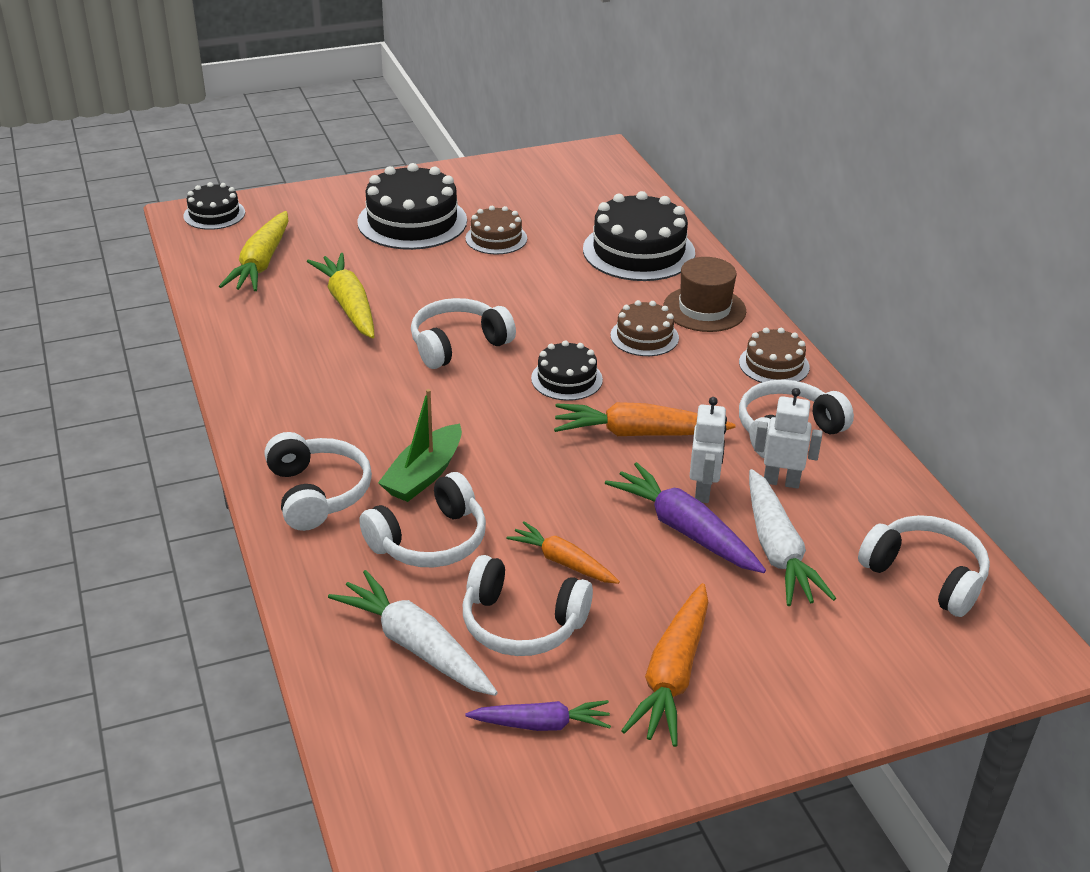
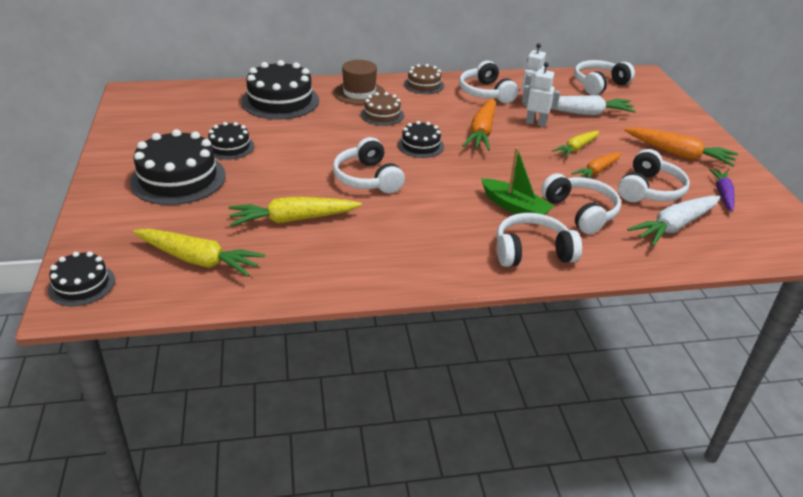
camera: 80 degrees left, 0 degrees up
(496, 238) = (230, 147): brown cake -> black cake
(632, 539) = (576, 148): none -> yellow carrot
(685, 530) = (568, 133): purple carrot -> none

